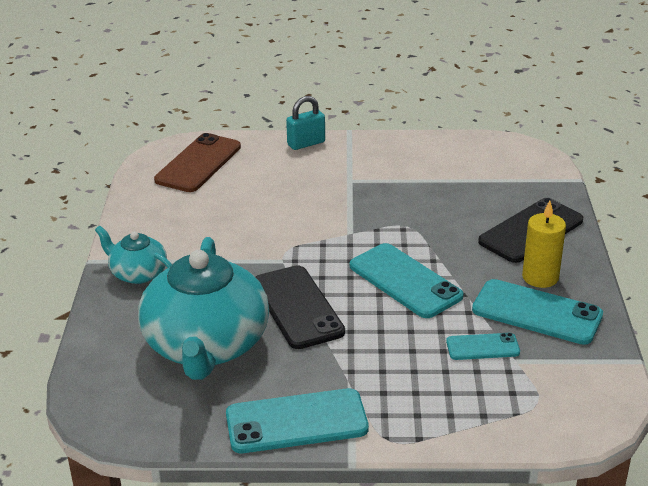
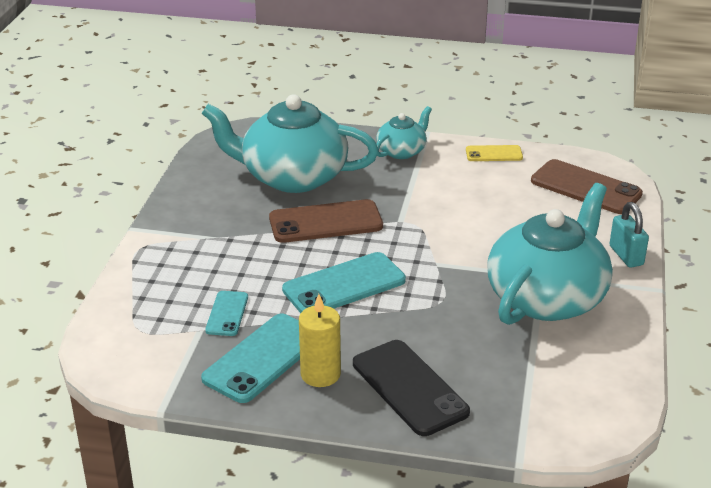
camera: 100 degrees right, 0 degrees up
(138, 215) = (494, 154): none -> yellow phone
(296, 422) = (184, 209): turquoise phone -> none
(298, 307) = (325, 222): black phone -> brown phone
(380, 176) = (547, 297): none -> turquoise teapot

